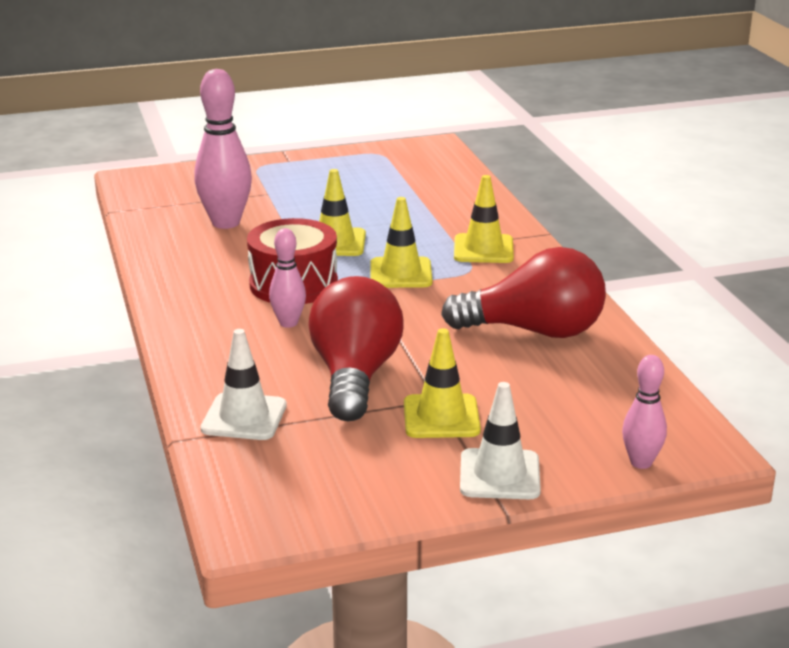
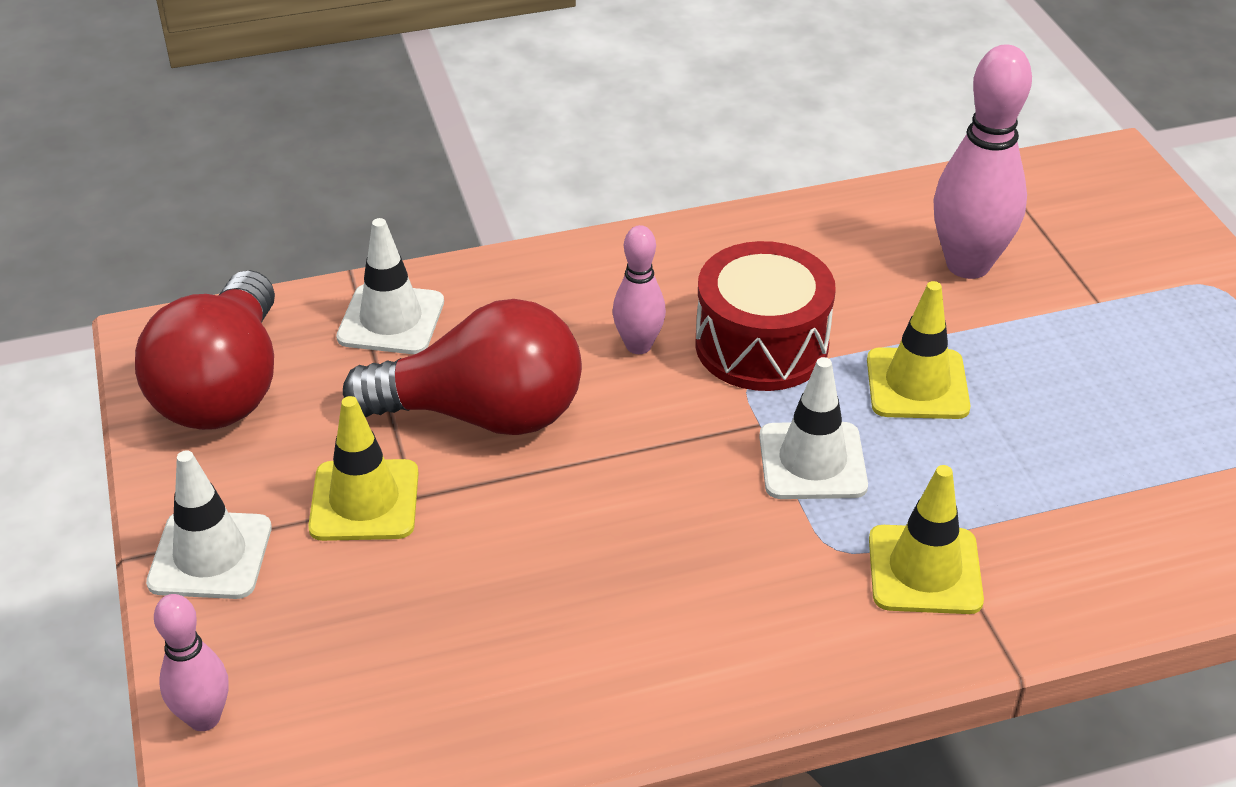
camera: 90 degrees right, 15 degrees up
(401, 273) = (812, 461): yellow traffic cone -> white traffic cone
(534, 331) = (614, 621): red light bulb -> red light bulb (225, 388)

